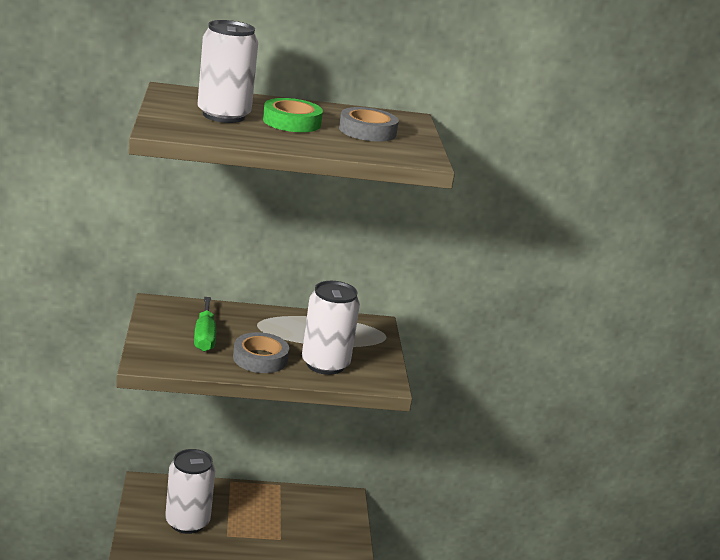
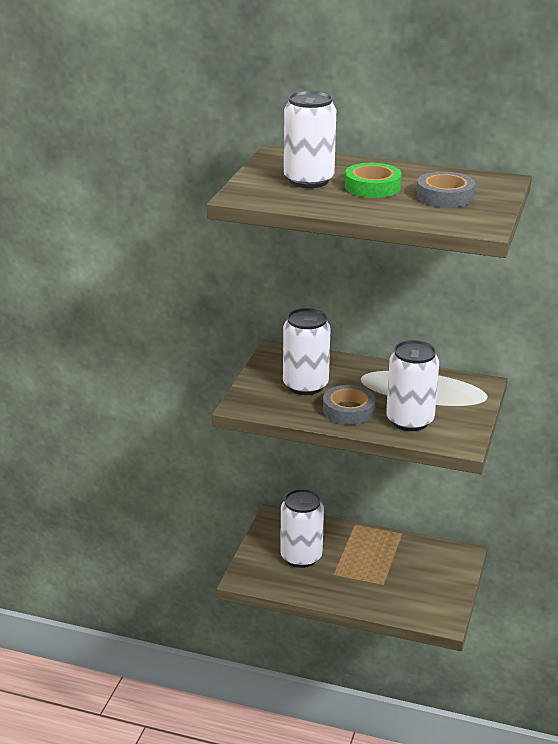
camera: 25 degrees right, 5 degrees up
(204, 337) = (305, 385): green screwdriver -> white can

